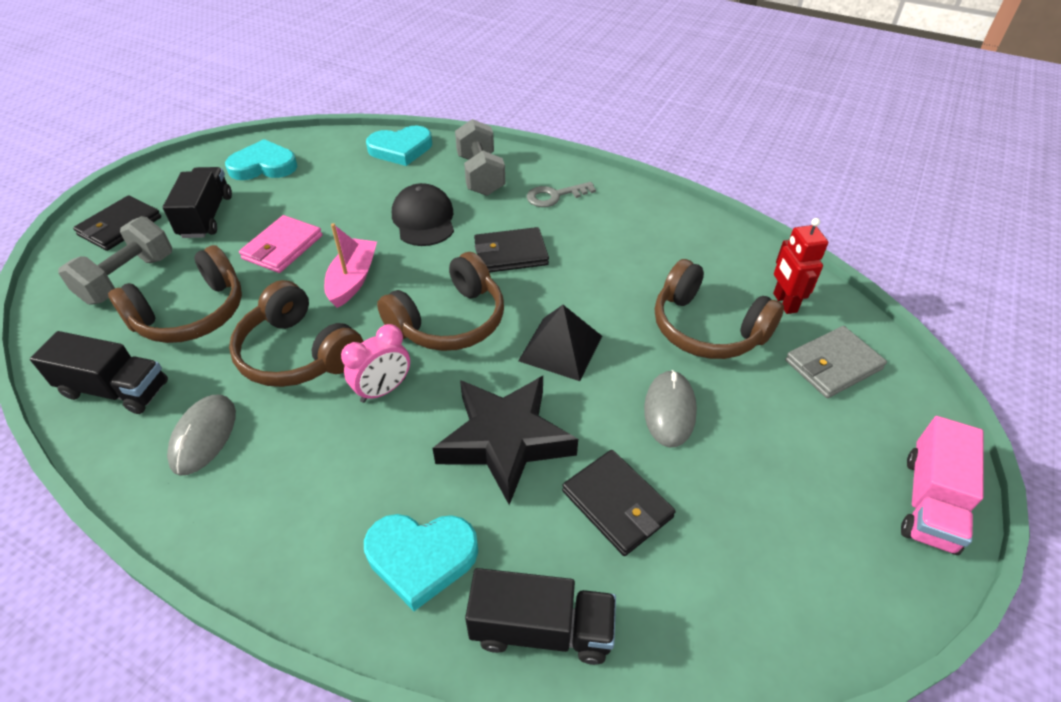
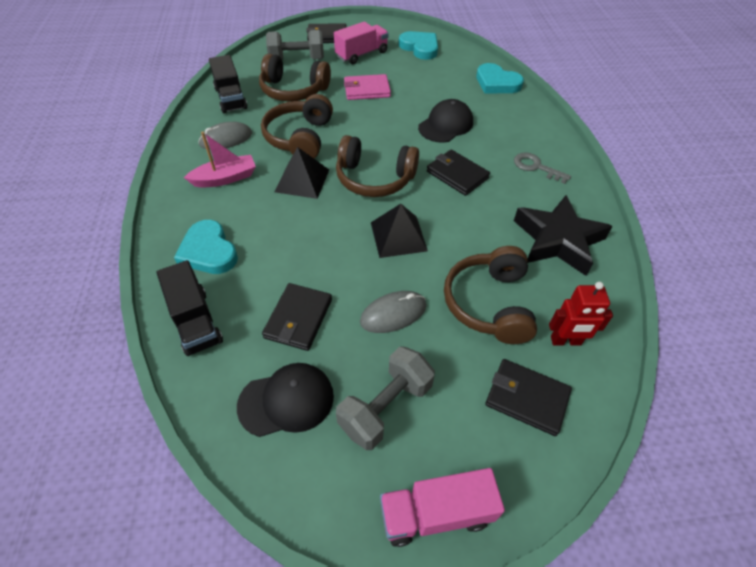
camera: 55 degrees right, 5 degrees up
(206, 216) = (361, 54): black truck -> pink truck
(353, 280) = (369, 126): pink boat -> pink boat (225, 178)
(383, 390) = (302, 180): pink clock -> black pyramid
(480, 175) = (514, 125): grey dumbbell -> grey dumbbell (385, 407)
(505, 440) = (306, 246): black star -> black star (558, 240)
(733, 574) = (286, 401): none -> black cap
(784, 303) = (565, 341): red robot -> red robot turned 135 degrees counterclockwise
(833, 365) = (526, 398): grey wallet -> black wallet

